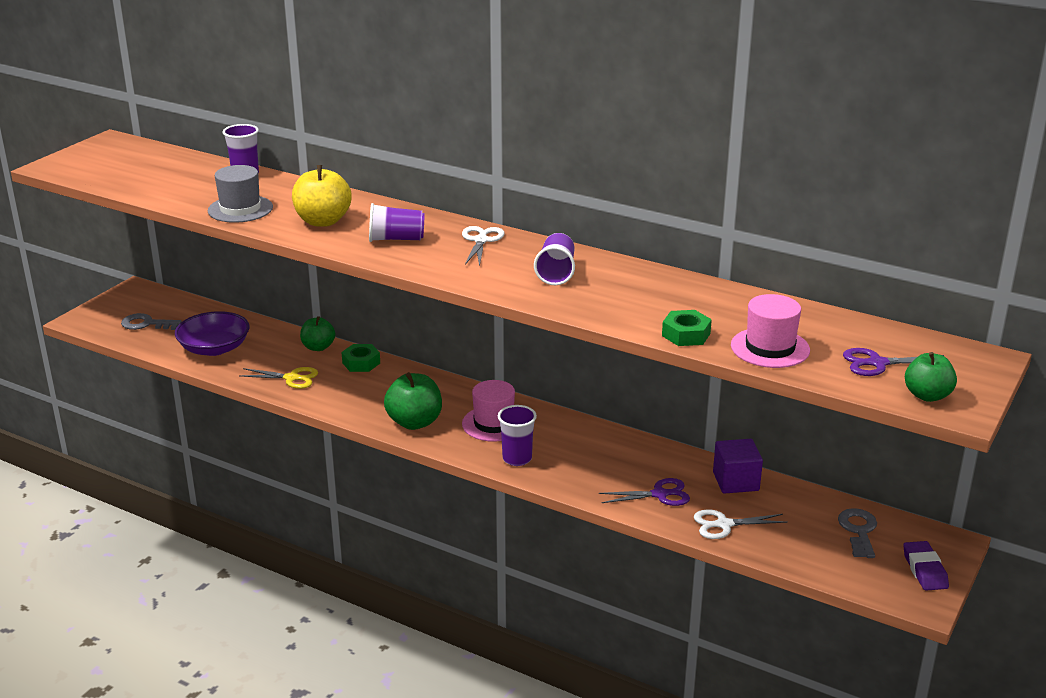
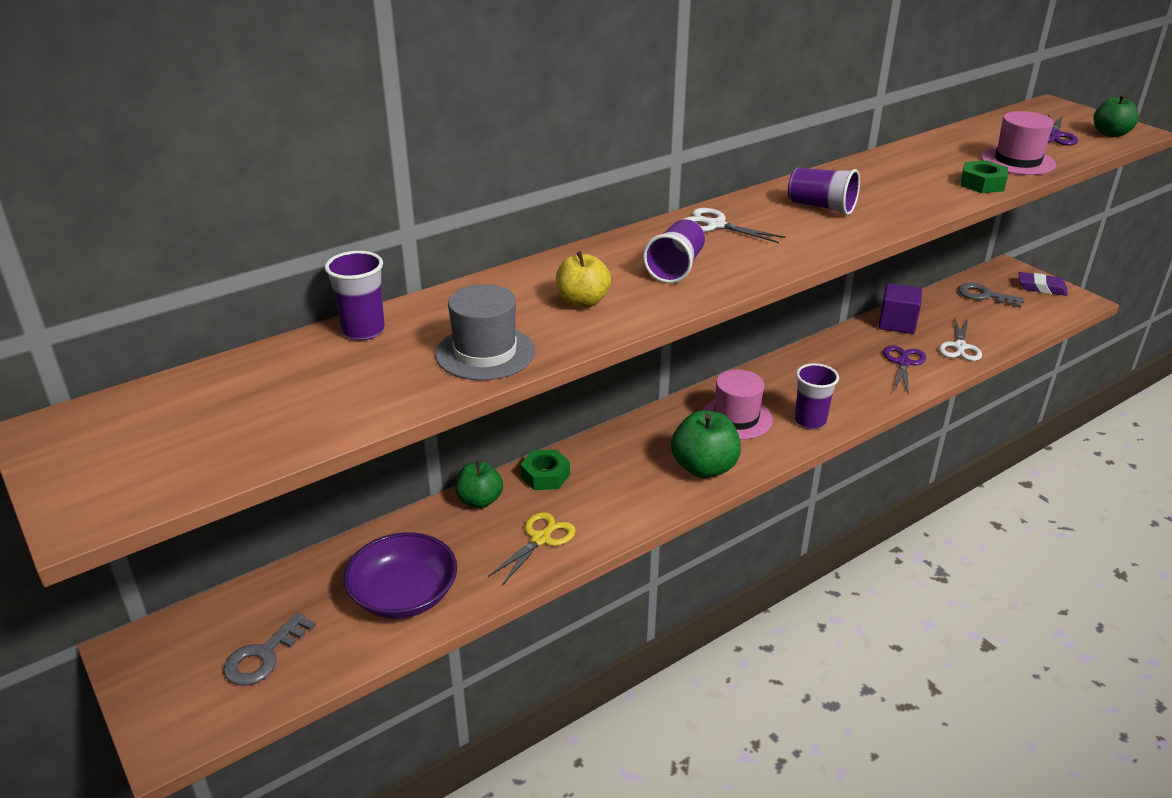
camera: 65 degrees left, 5 degrees up
(323, 221) = (582, 302): yellow apple -> yellow apple, size x0.66

